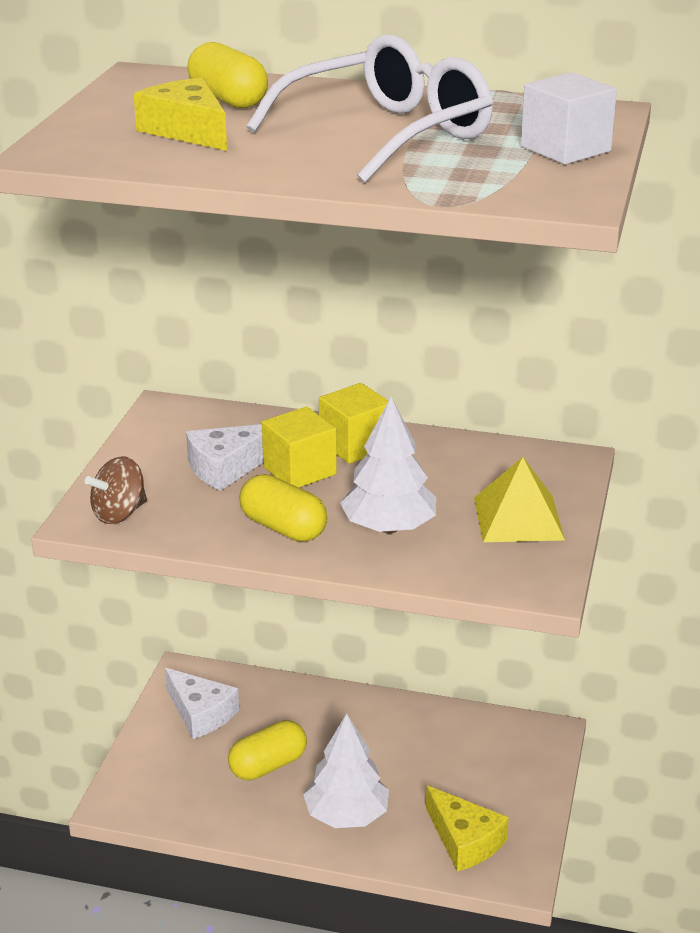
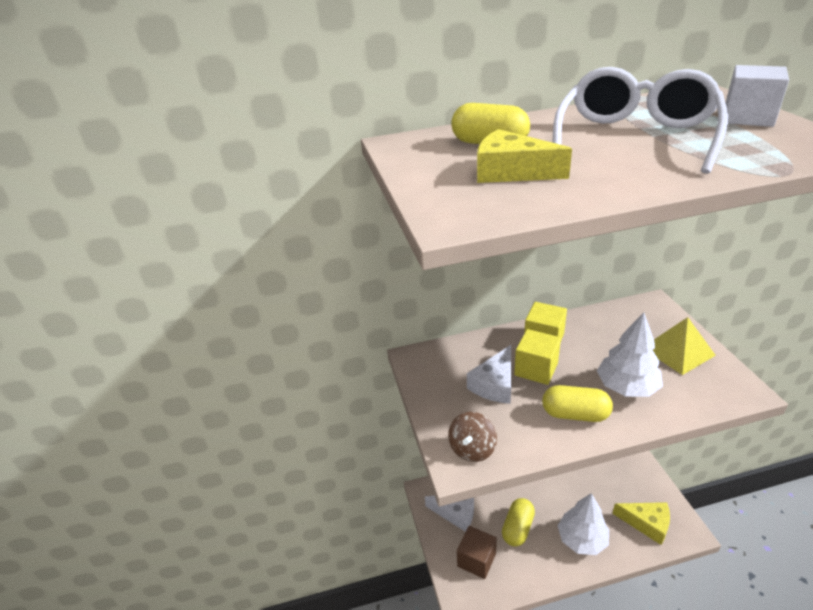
camera: 25 degrees left, 5 degrees up
(176, 773) = (476, 560): none -> brown cube

